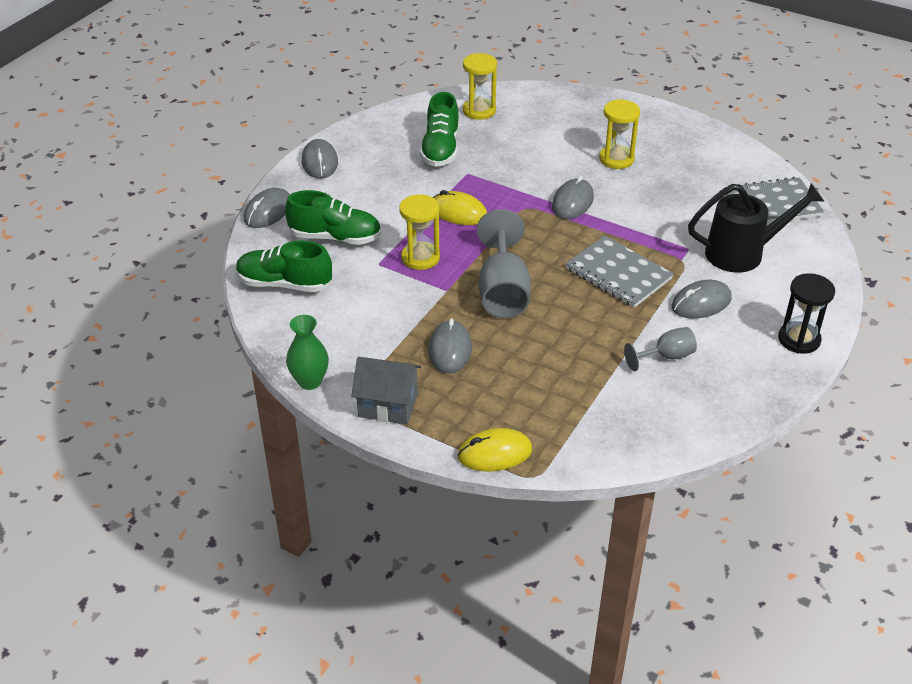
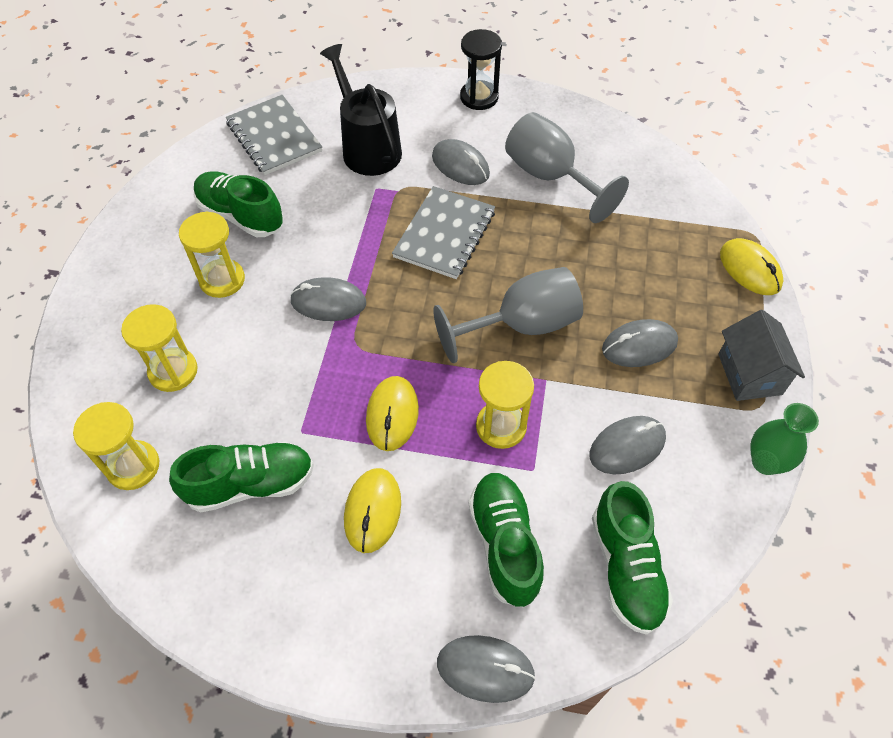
camera: 110 degrees left, 15 degrees up
(320, 162) = (333, 648): grey mouse -> grey mouse (627, 446)
(392, 191) = (372, 511): none -> yellow mouse
(543, 131) = (173, 371): none -> yellow hourglass
(666, 357) = (550, 177): grey goblet -> grey goblet, size x1.82
(681, 175) = (241, 215): none -> green shoe

